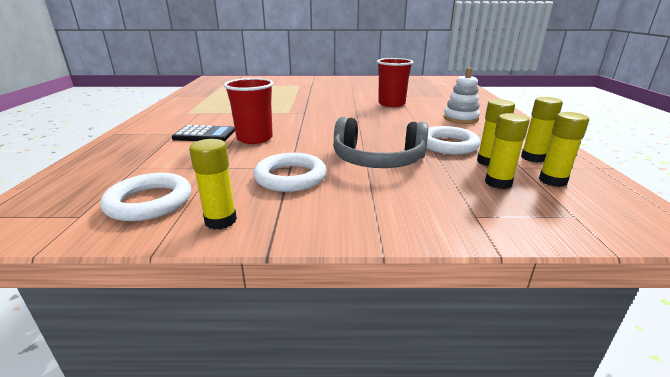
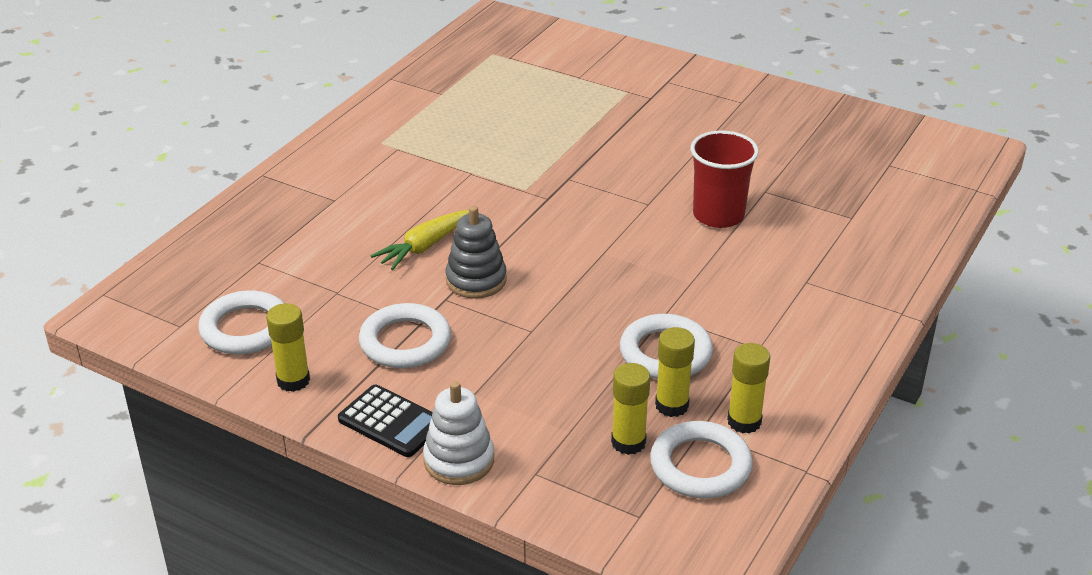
camera: 30 degrees right, 10 degrees up
(204, 135) = (367, 216): black calculator -> black calculator (391, 422)
(254, 138) = (424, 247): red cup -> yellow carrot
(303, 143) = (476, 280): none -> grey stacking toy
(377, 160) = (533, 349): grey headphones -> none
(460, 119) = (777, 298): white stacking toy -> white stacking toy (459, 460)
(552, 181) = (700, 466): yellow glue stick -> white ring

